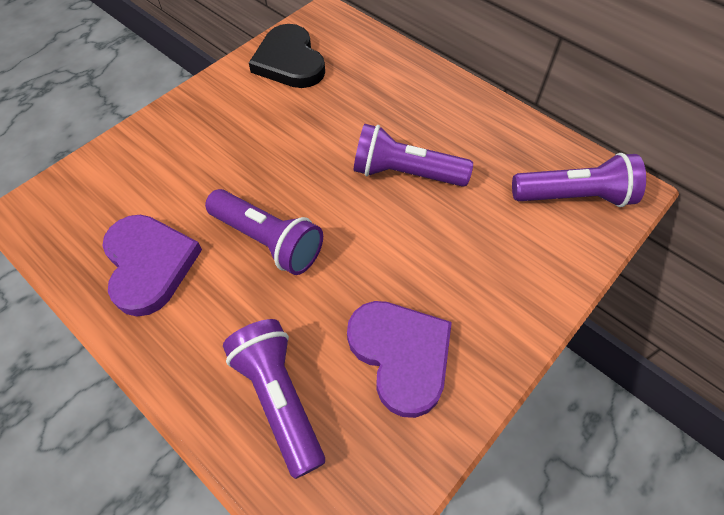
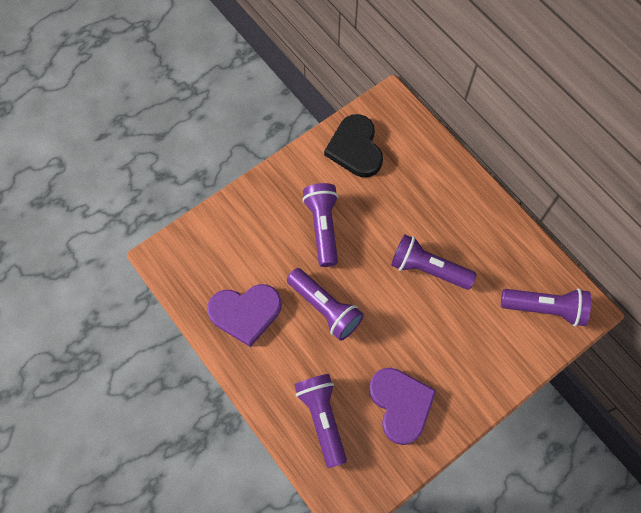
camera: 10 degrees right, 10 degrees up
(149, 264) = (245, 313): purple heart -> purple heart turned 90 degrees clockwise
(256, 146) = (323, 227): none -> purple flashlight

